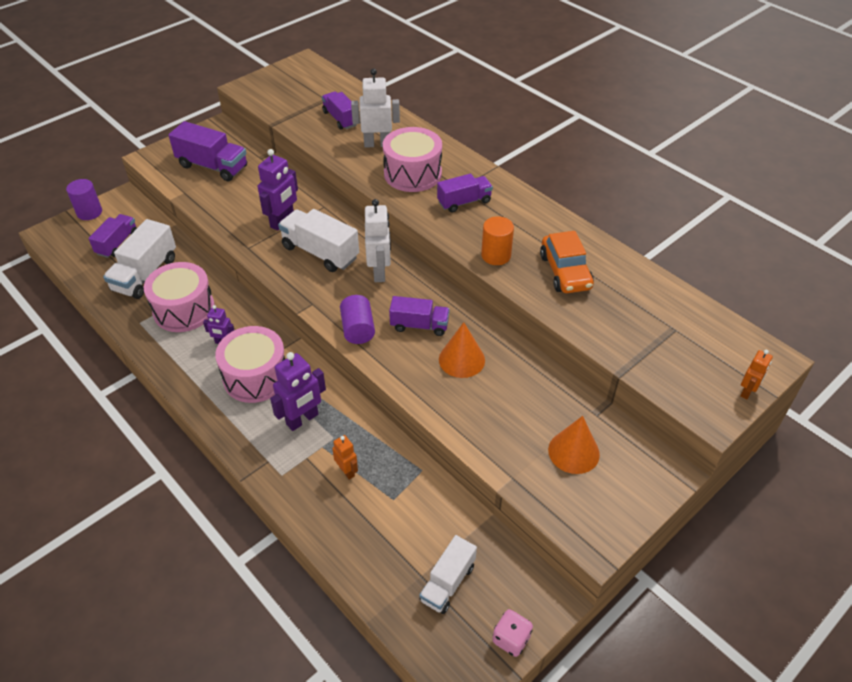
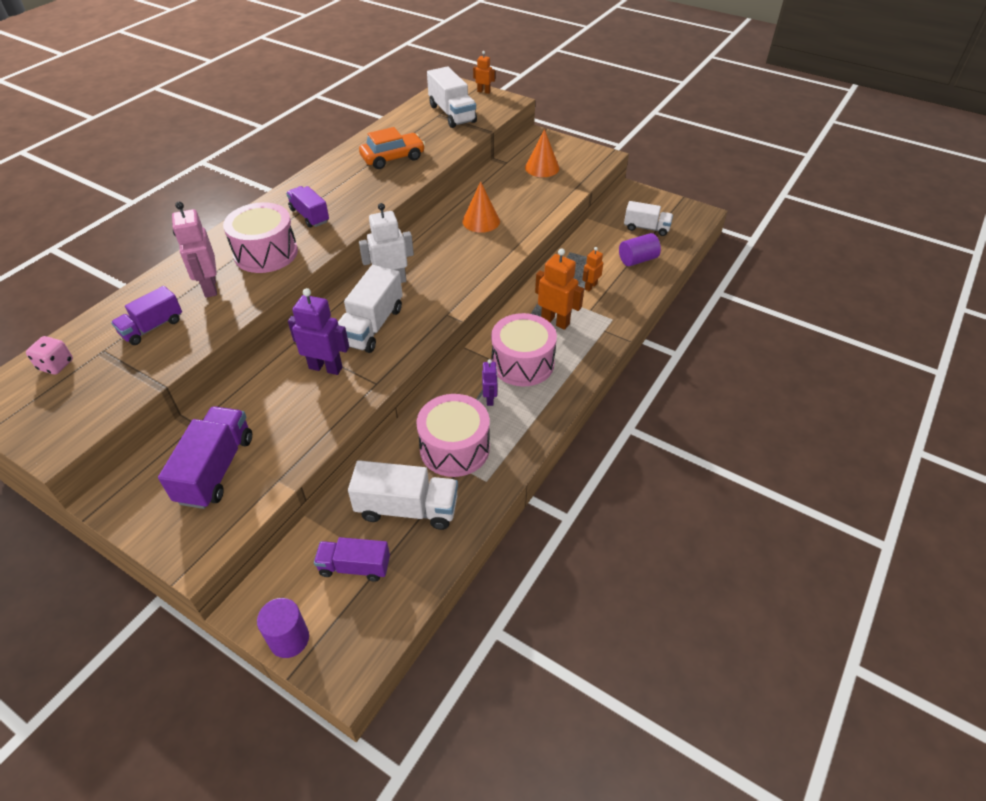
camera: 105 degrees left, 0 degrees up
(302, 419) = (555, 321): purple robot -> orange robot
(358, 329) = (469, 279): purple cylinder -> purple cylinder (637, 260)
(377, 144) = (209, 287): white robot -> pink robot
(419, 325) = (452, 247): purple truck -> none
(496, 255) = (382, 190): orange cylinder -> none
(511, 639) = (664, 201): pink dice -> pink dice (56, 365)
(675, 343) = (452, 114): none -> white truck

